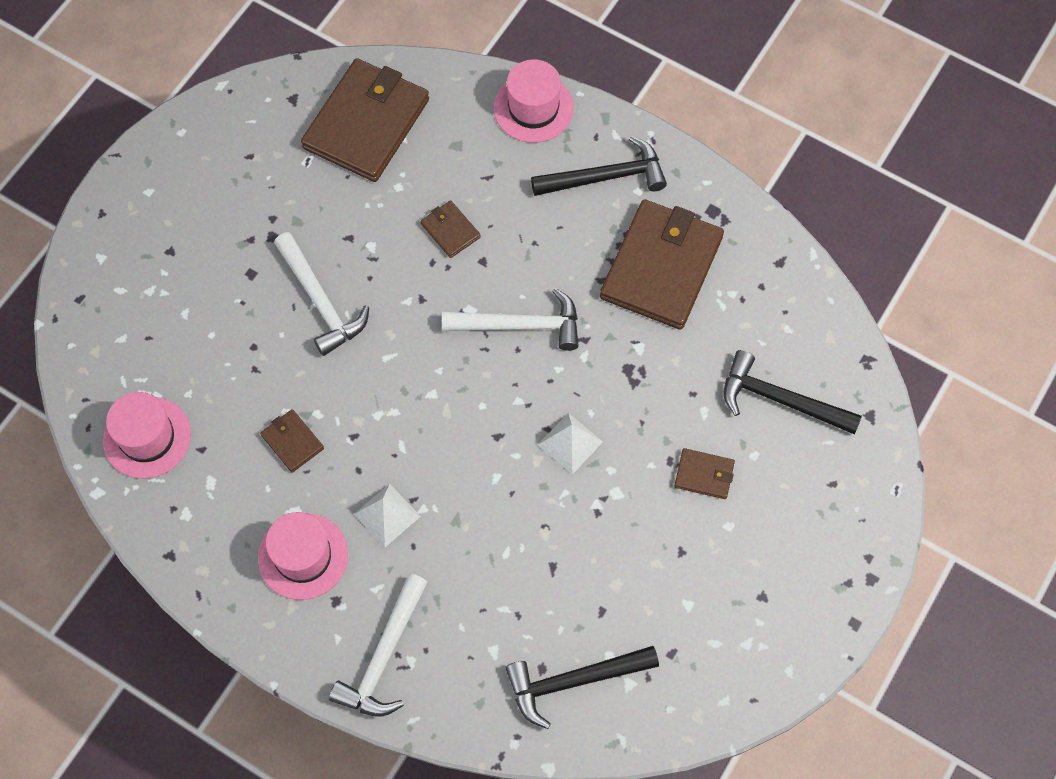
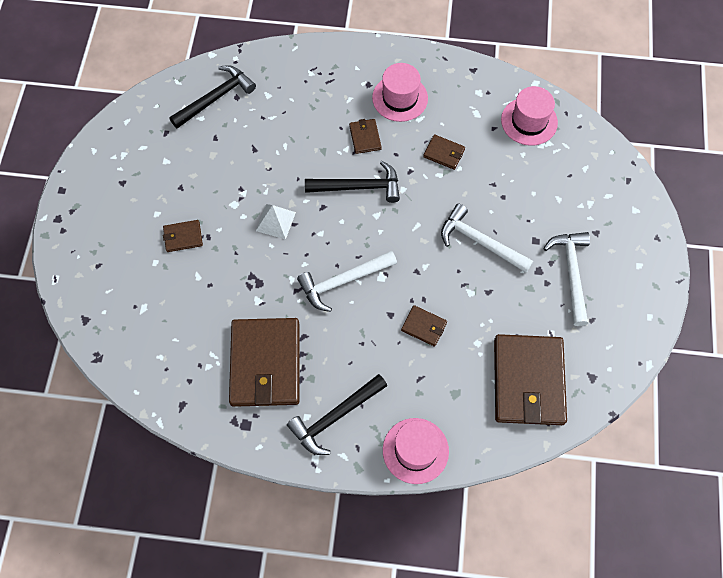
camera: 155 degrees right, 0 degrees up
(383, 656) = (327, 69): white hammer -> white hammer (571, 273)
(387, 515) = (365, 137): white pyramid -> brown wallet
(780, 399) = (149, 305): black hammer -> black hammer (359, 187)

